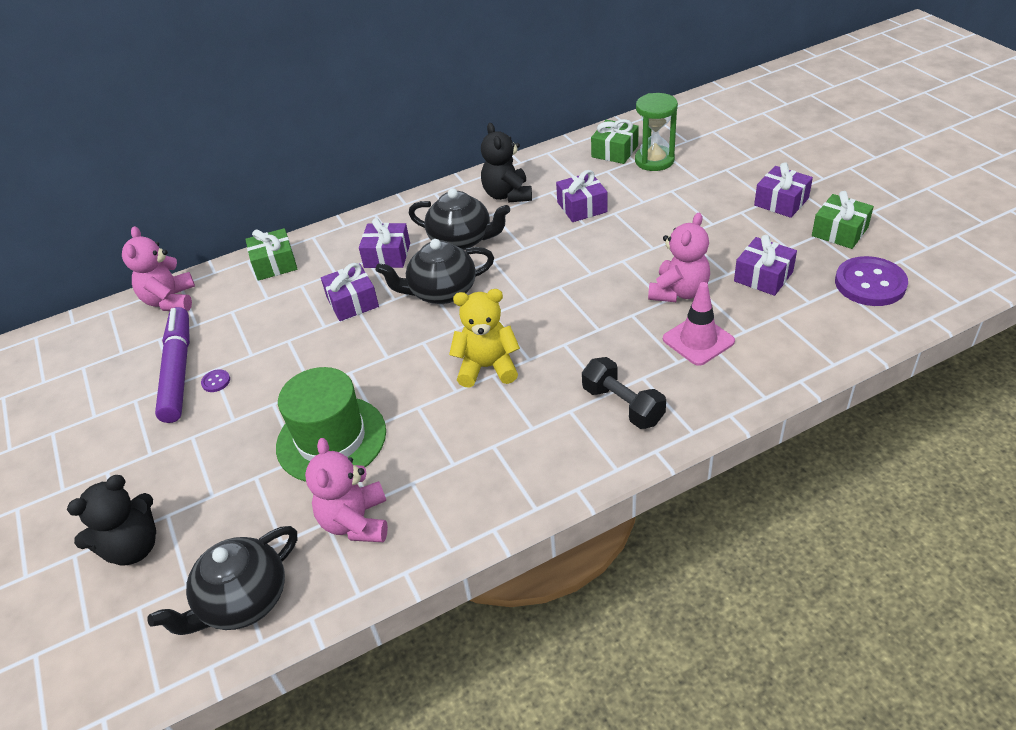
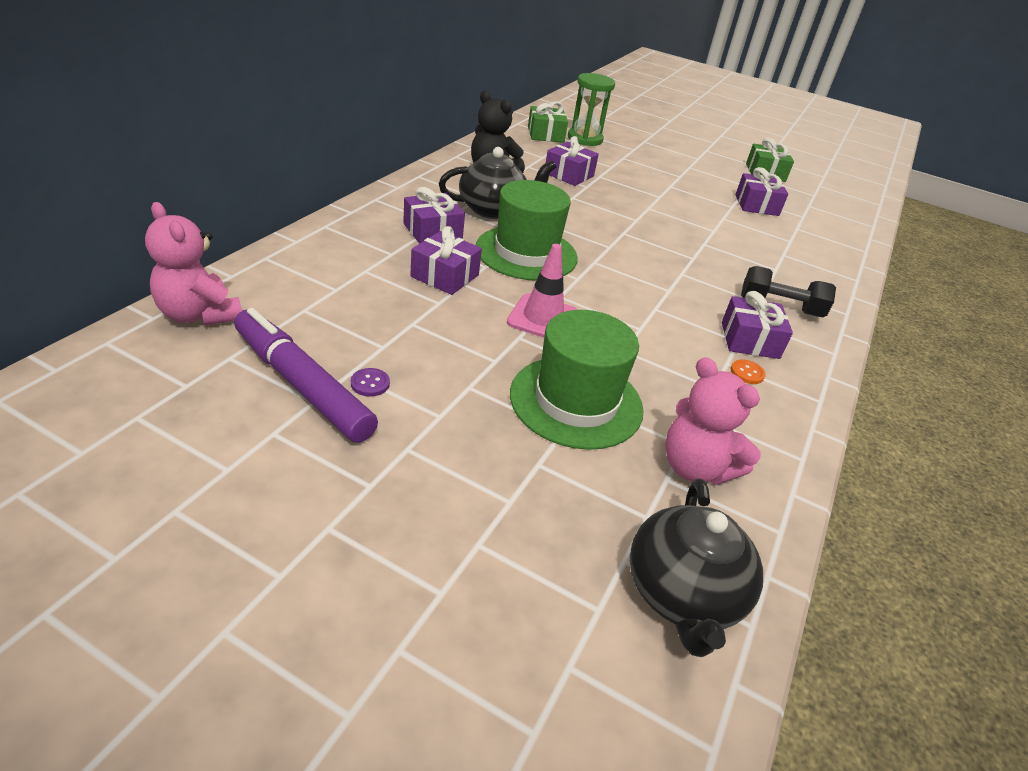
camera: 45 degrees left, 5 degrees down
(133, 547) = (478, 600): black teddy bear -> none
(274, 264) = (307, 256): green gift -> none
(441, 292) = (526, 253): black teapot -> green hat
(487, 367) = (643, 304): yellow teddy bear -> none
(499, 460) = (747, 373): none -> orange button
(678, 292) = (716, 223): pink teddy bear -> none
(698, 340) = (770, 252): pink traffic cone -> pink traffic cone (543, 318)
(781, 202) = (707, 158): purple gift -> purple gift (750, 340)
(870, 283) = (822, 200): purple button -> none

